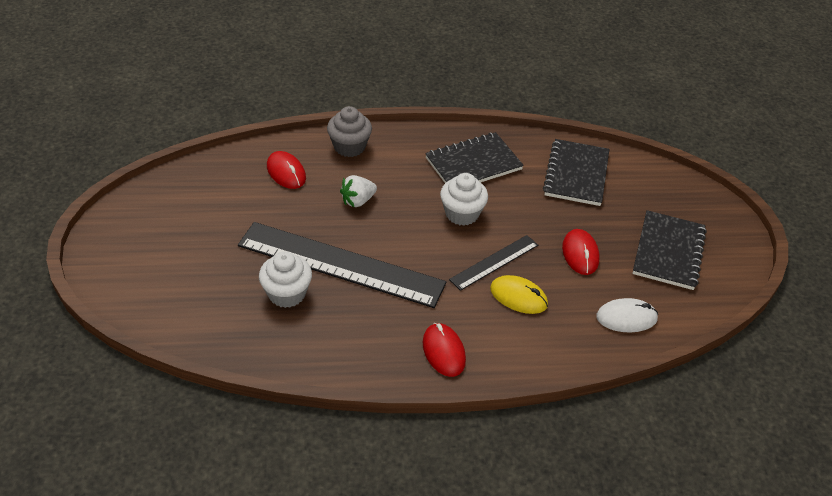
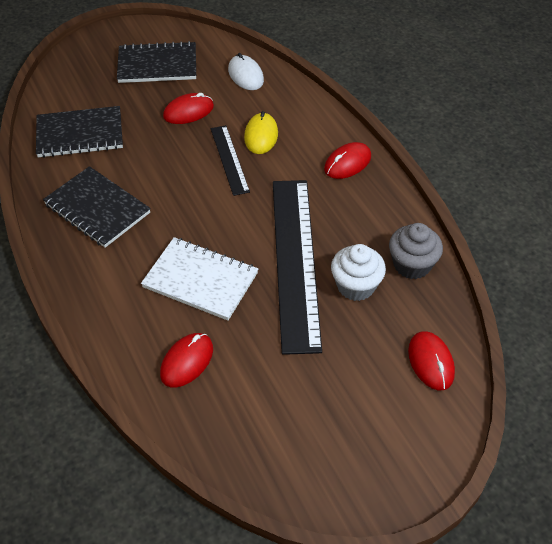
camera: 110 degrees left, 5 degrees up
(177, 309) = (430, 362): none -> red mouse
(349, 147) = (114, 320): grey cupcake -> grey cupcake (412, 265)
(358, 201) = (200, 280): white strawberry -> white notebook
(462, 214) = (177, 197): white cupcake -> none
(494, 262) = (229, 159): black ruler -> black ruler turned 45 degrees clockwise

